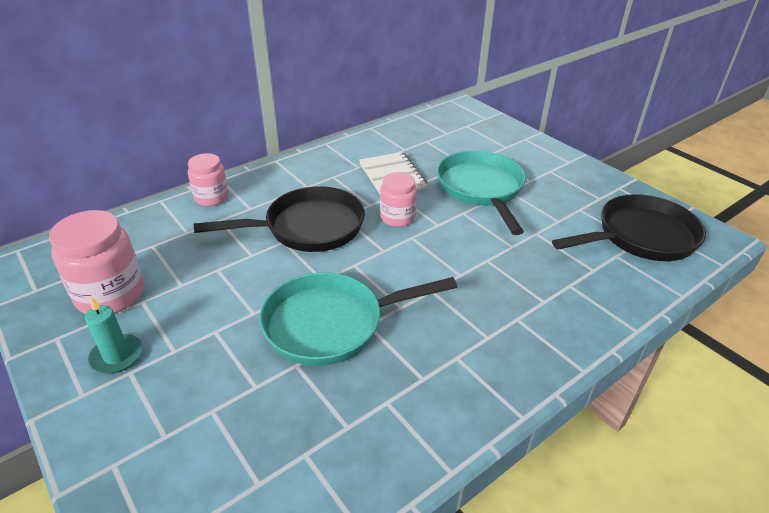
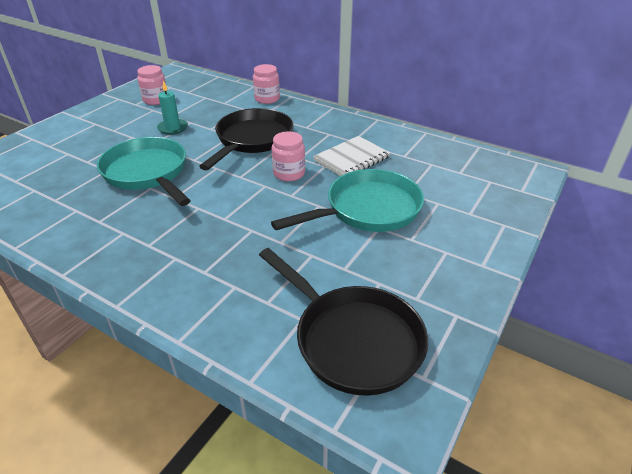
camera: 70 degrees right, 0 degrees up
(110, 295) = (155, 100): pink jar -> pink jar, size x0.62
(116, 356) = (107, 116): turquoise candle -> turquoise candle (173, 128)
(308, 227) = (252, 140): black pan -> black pan turned 120 degrees counterclockwise

